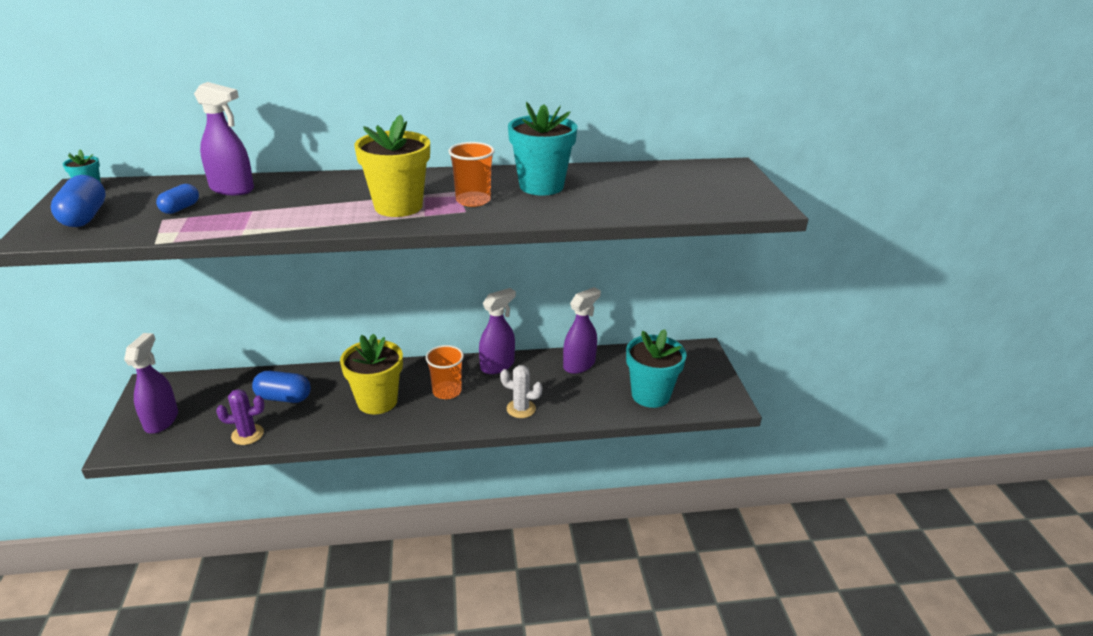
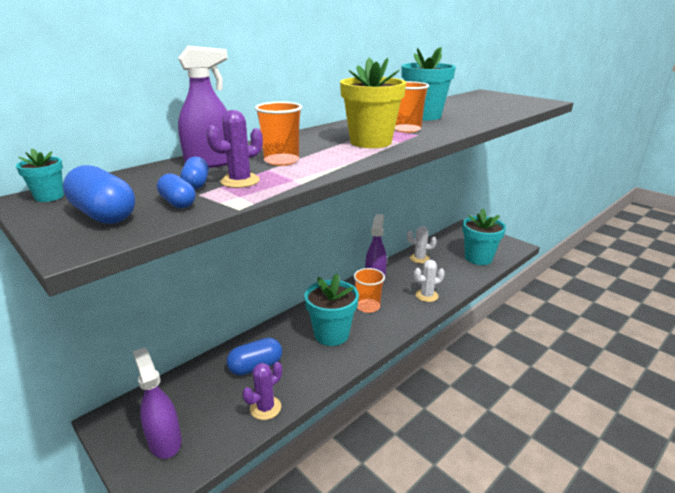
camera: 35 degrees left, 5 degrees down
(136, 222) = (178, 203): none -> blue capsule
(209, 216) = (240, 181): none -> purple cactus
(281, 204) = (281, 161): none -> orange cup
(377, 401) = (331, 334): yellow flower pot -> turquoise flower pot
(579, 365) = (419, 258): purple spray bottle -> white cactus

